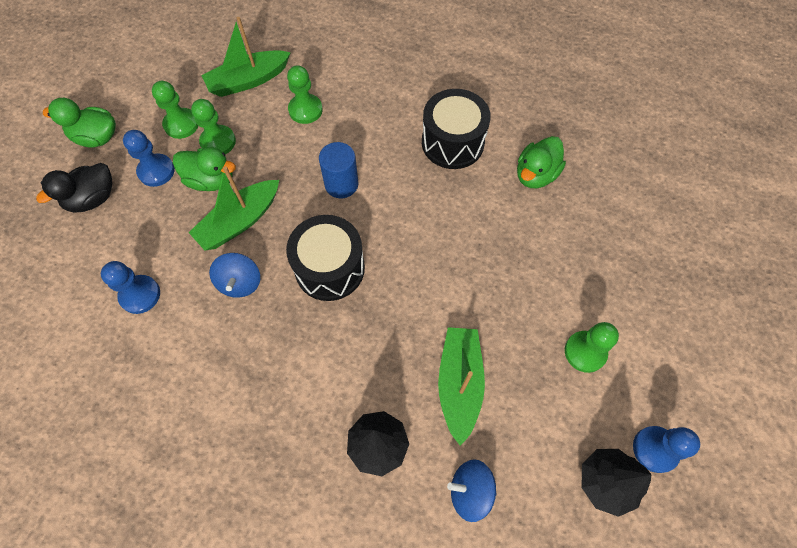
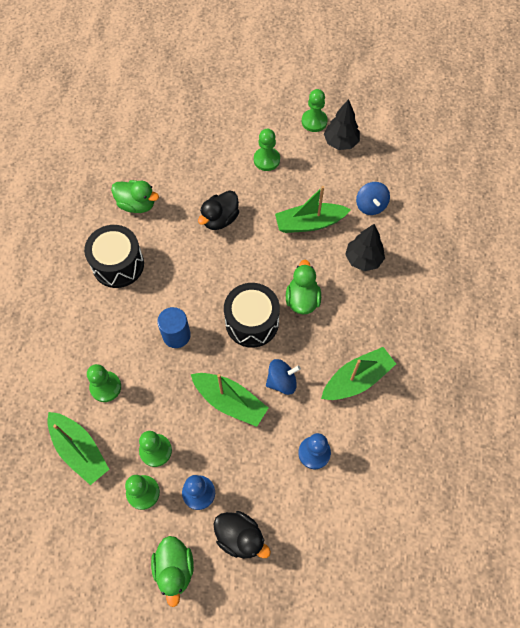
camera: 105 degrees left, 0 degrees up
(205, 375) = (357, 379): none -> green boat
(211, 180) = (197, 440): green duck -> green duck (302, 299)
(492, 265) = (220, 219): none -> black duck
(655, 449) = (314, 121): blue pawn -> green pawn

